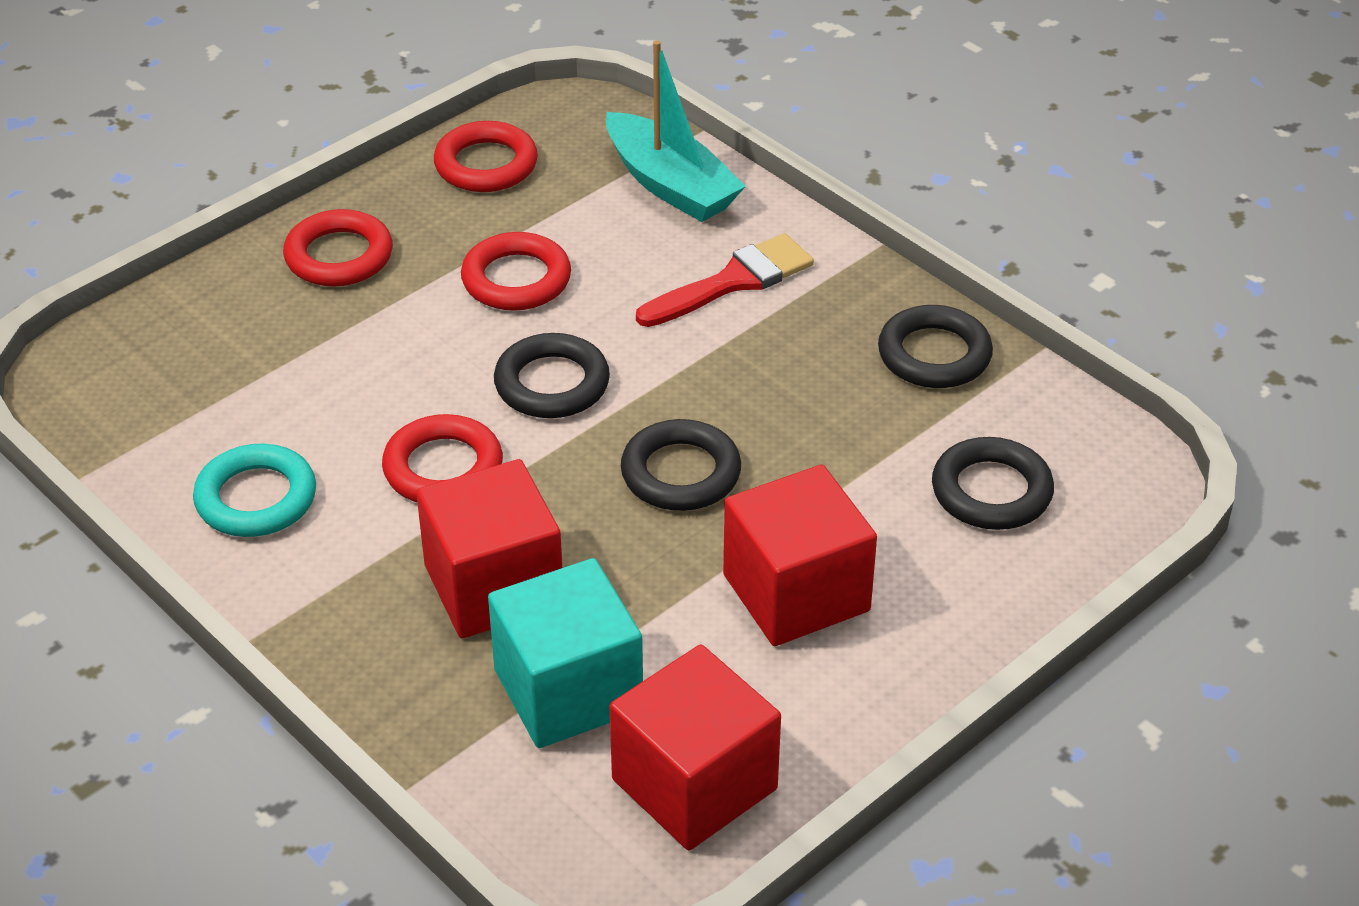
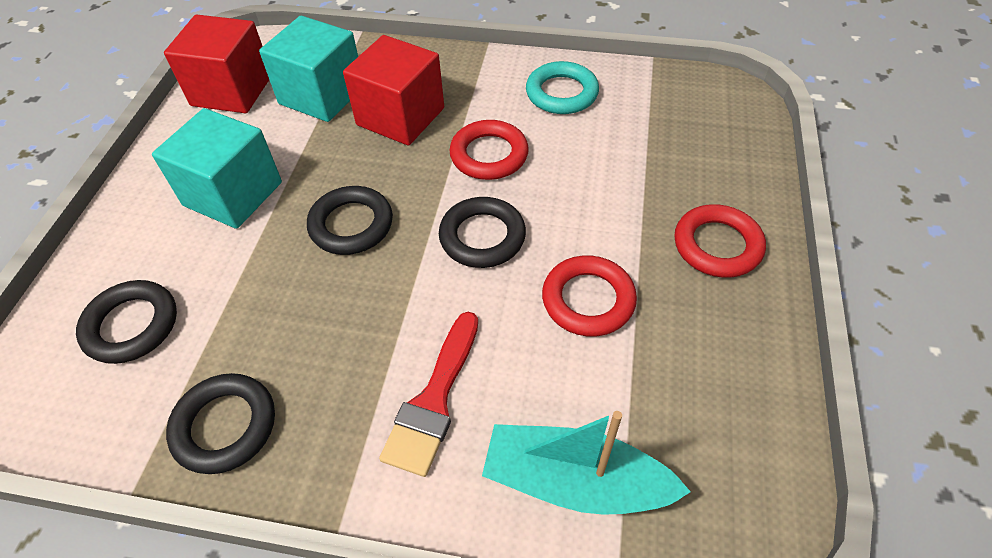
camera: 145 degrees right, 10 degrees up
(486, 164) = (736, 397): red ring -> none
(796, 593) = (233, 194): red cube -> turquoise cube

